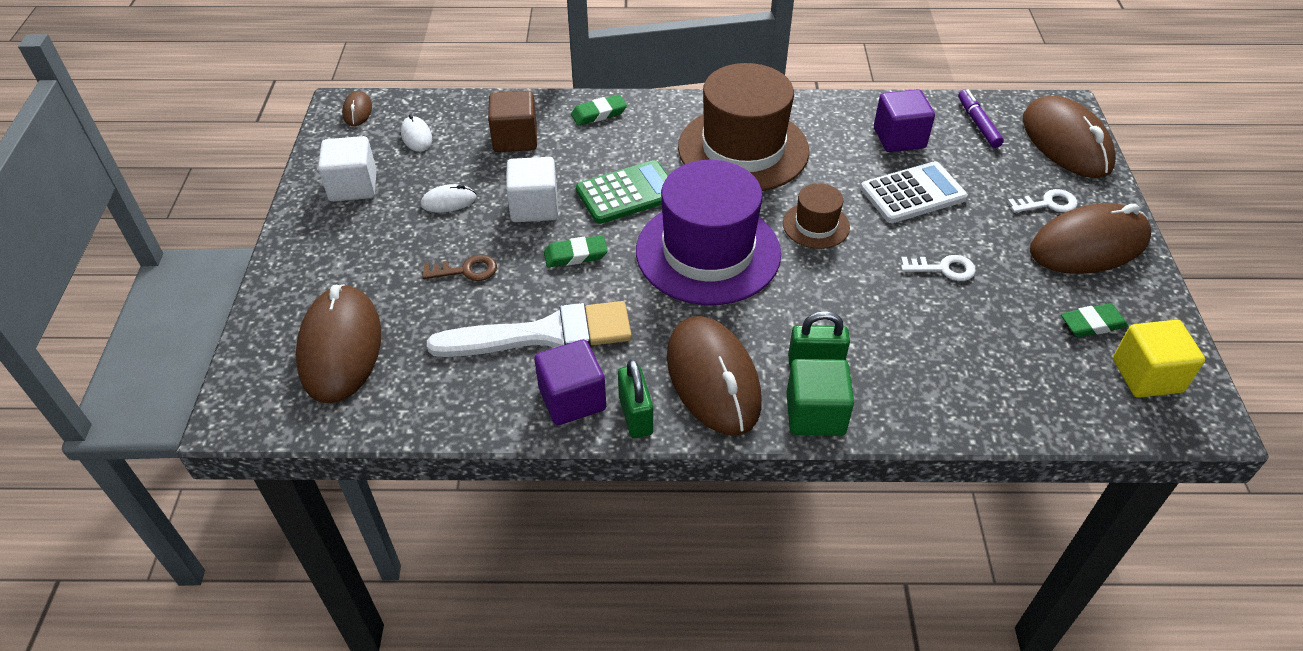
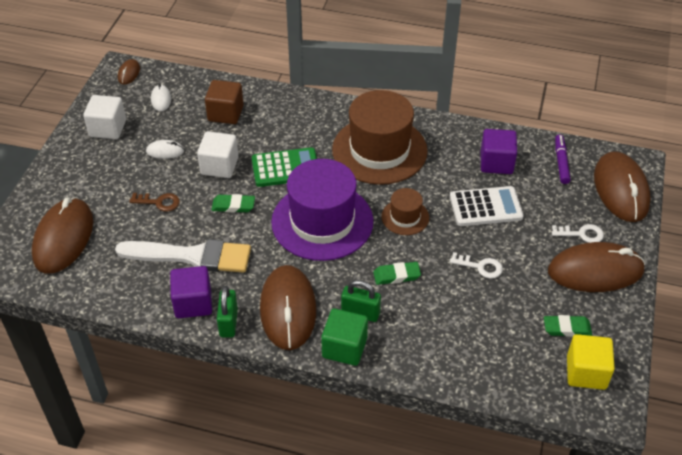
camera: 15 degrees right, 0 degrees up
(599, 113) = (290, 104): green eraser -> green eraser (396, 275)

